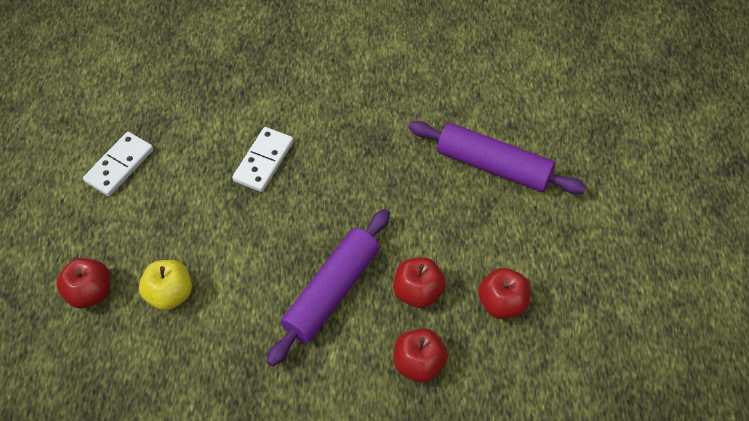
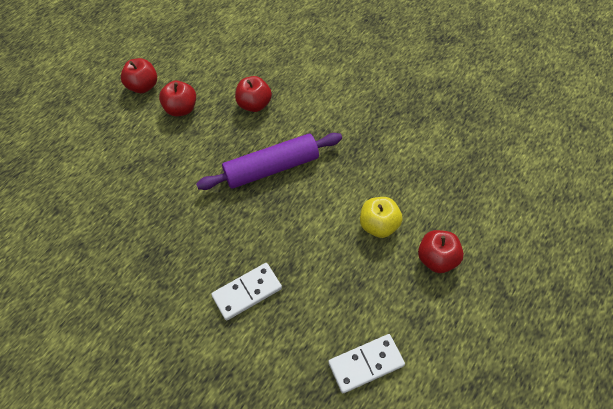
camera: 145 degrees left, 0 degrees up
(418, 292) = (221, 140): red apple -> red apple (143, 86)
(493, 166) = (99, 189): purple rolling pin -> none

